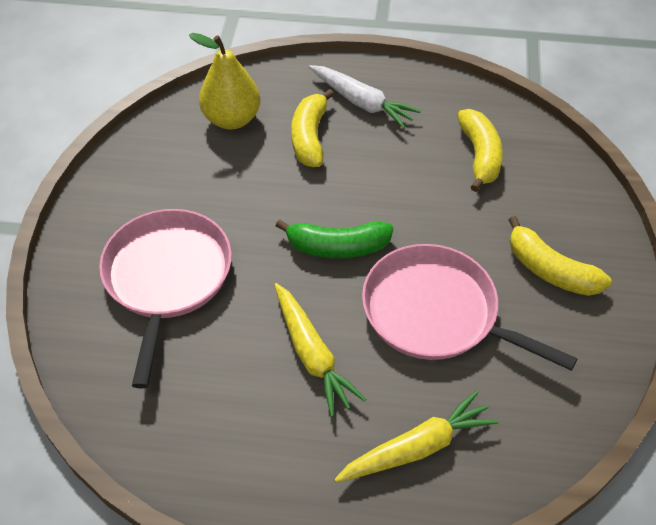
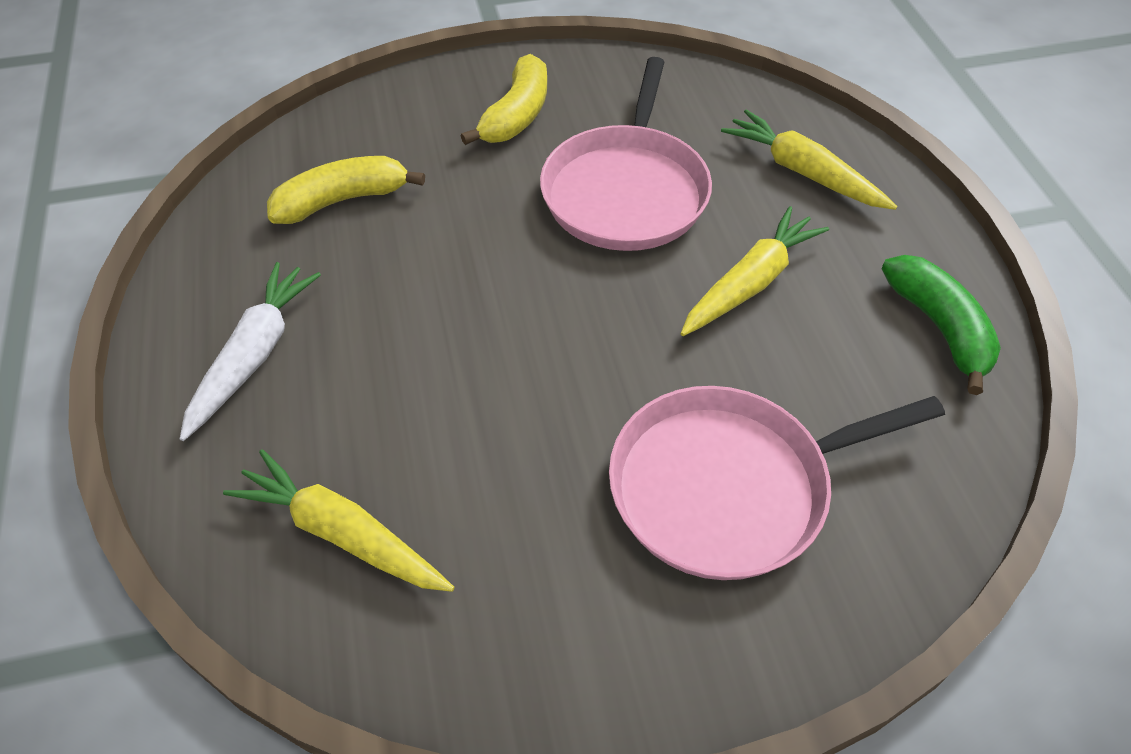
camera: 110 degrees left, 0 degrees up
(232, 119) = (342, 533): yellow pear -> yellow carrot
(310, 137) = (358, 401): yellow banana -> none
(337, 247) = (572, 304): green banana -> green banana (939, 328)

